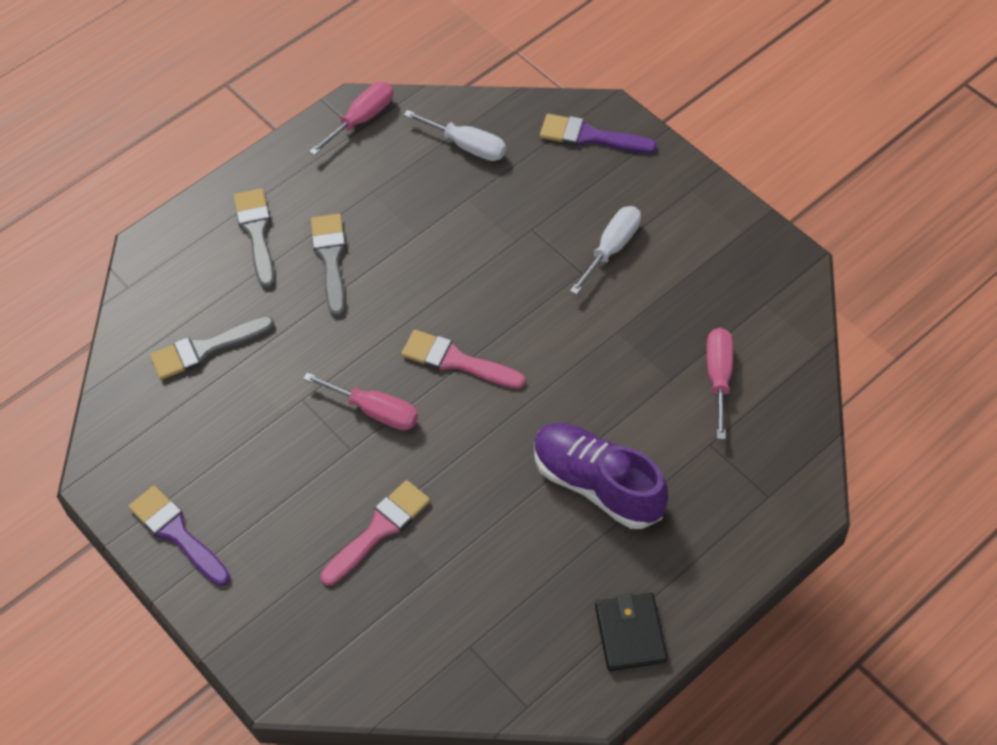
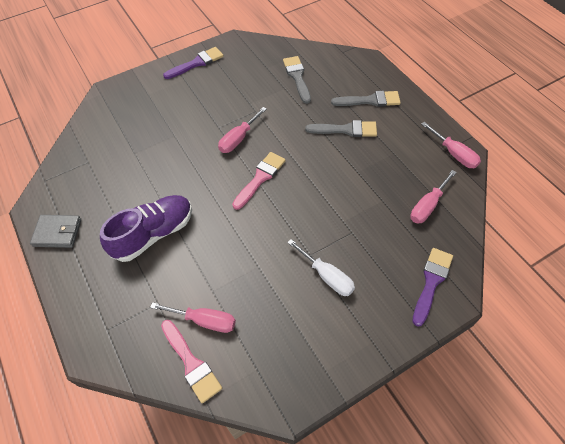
camera: 100 degrees right, 0 degrees up
(379, 529) = (168, 133): pink brush -> pink brush (191, 363)
(467, 146) = (427, 206): white screwdriver -> pink screwdriver
(630, 634) = (57, 232): black wallet -> grey wallet

